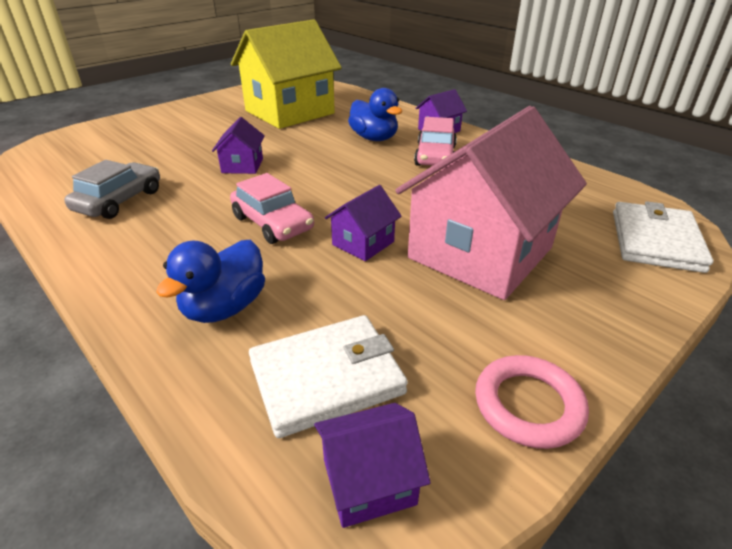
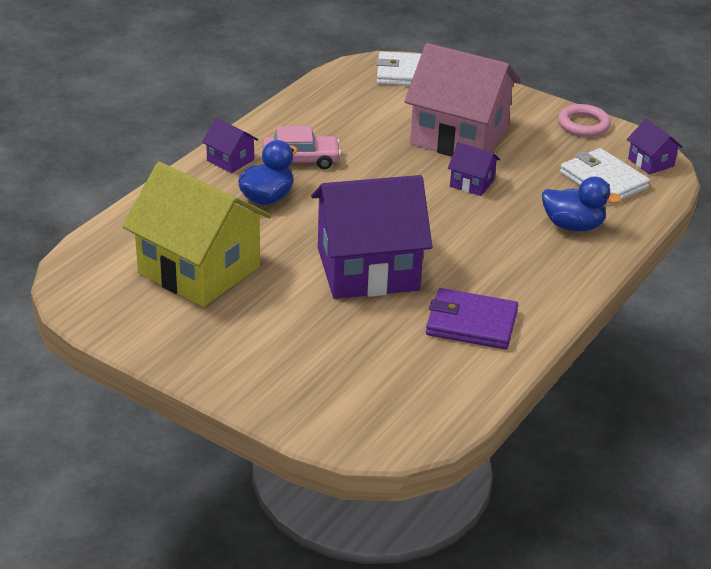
camera: 105 degrees left, 0 degrees up
(119, 201) = (471, 323): grey car -> purple wallet
(242, 165) = (367, 269): purple house -> purple house, size x2.32
(273, 223) = (465, 228): pink car -> none

